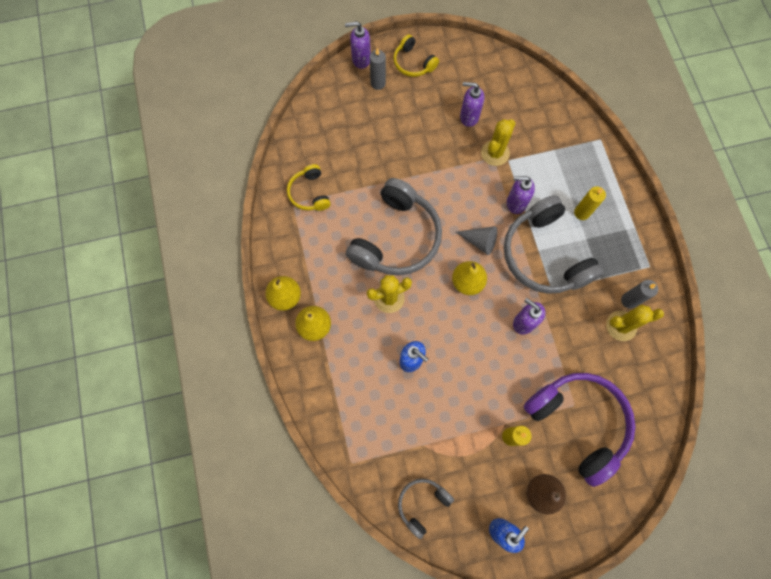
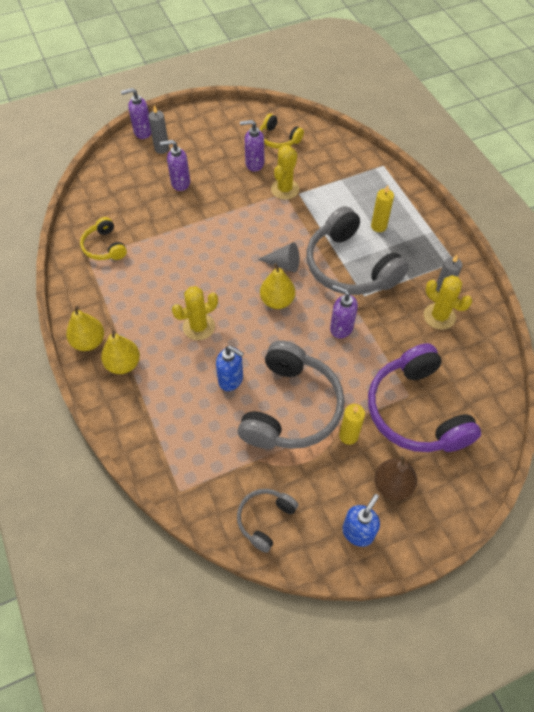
camera: 10 degrees left, 15 degrees down
(396, 238) = (198, 273): grey headphones -> grey headphones (291, 408)
(413, 63) = (193, 129): yellow headphones -> yellow headphones (278, 139)
(515, 203) = (312, 227): purple soap dispenser -> purple soap dispenser (180, 183)
(578, 422) = (416, 411): purple headphones -> purple headphones turned 150 degrees counterclockwise
(621, 326) = (439, 316): yellow cactus -> yellow cactus turned 60 degrees clockwise

